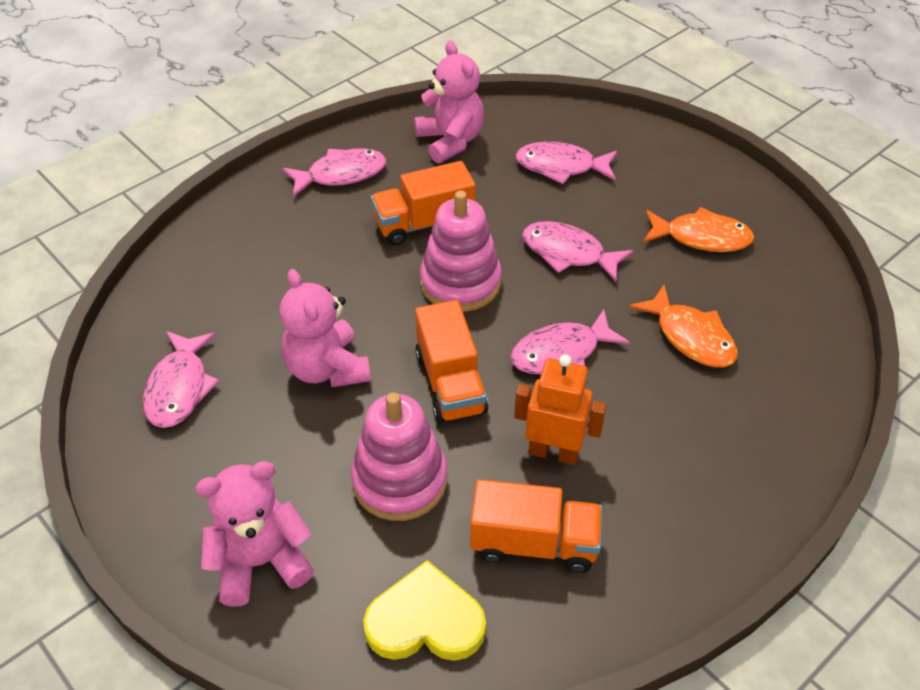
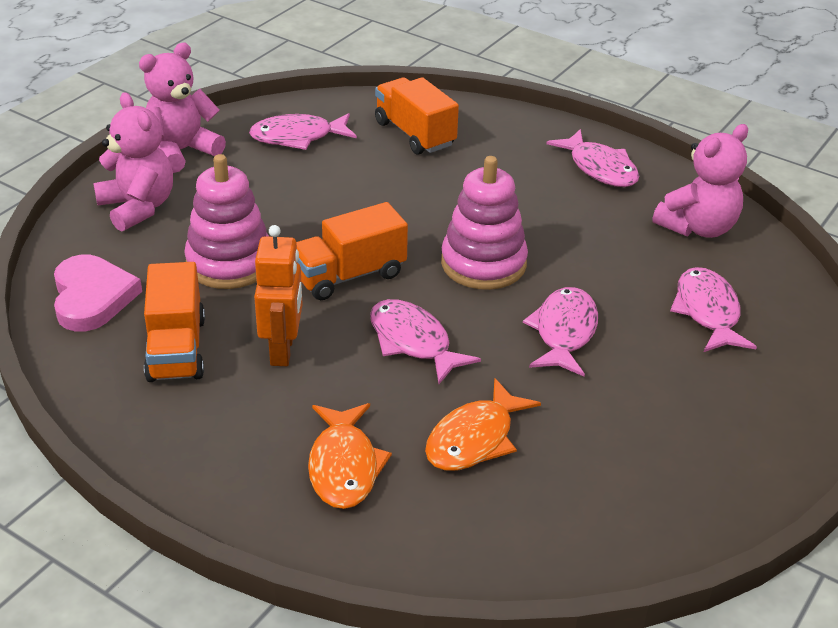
camera: 75 degrees right, 10 degrees down
(327, 368) = (343, 204): pink teddy bear -> pink teddy bear (181, 151)
(424, 223) = (557, 229): orange truck -> orange truck (415, 134)
(425, 621) = (92, 297): yellow heart -> pink heart
(701, 237) = (648, 439): orange fish -> orange fish (344, 466)

